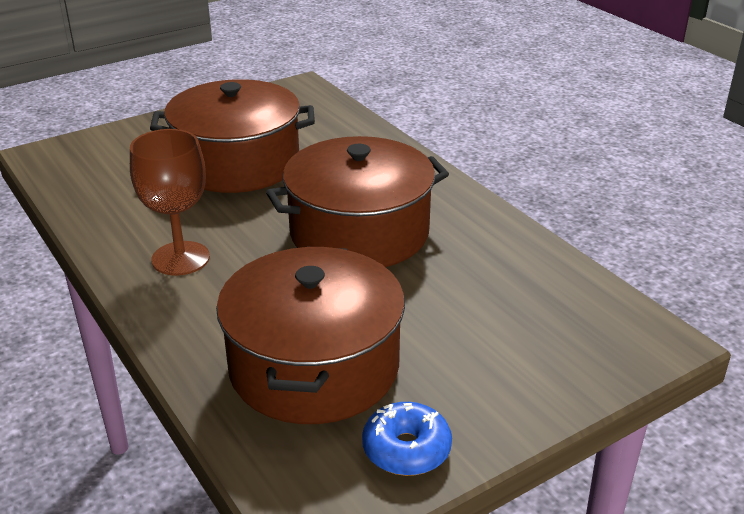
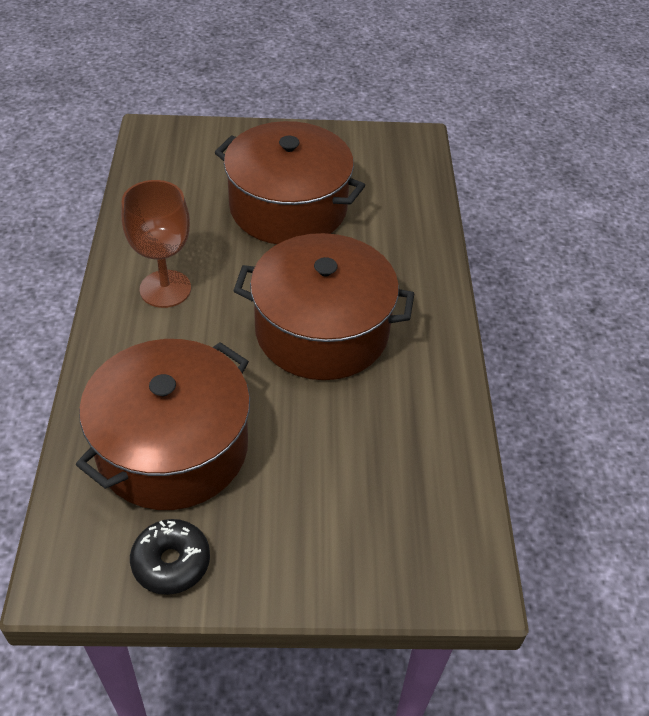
camera: 30 degrees right, 15 degrees up
(406, 449) = (171, 562): blue donut -> black donut

